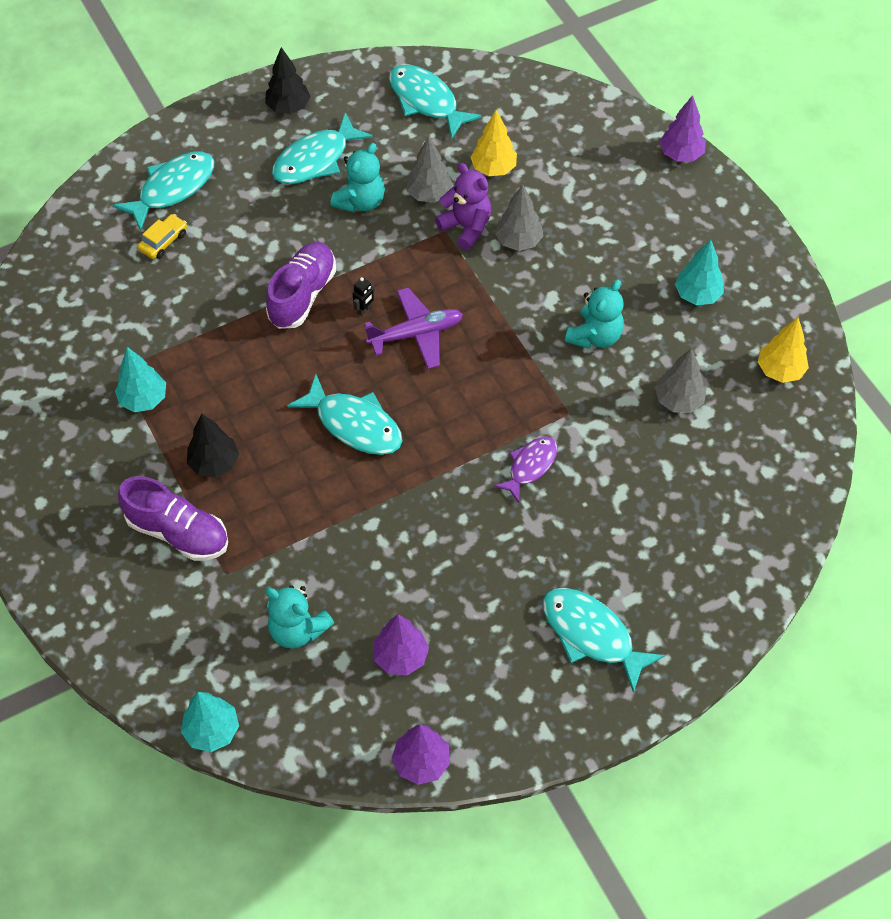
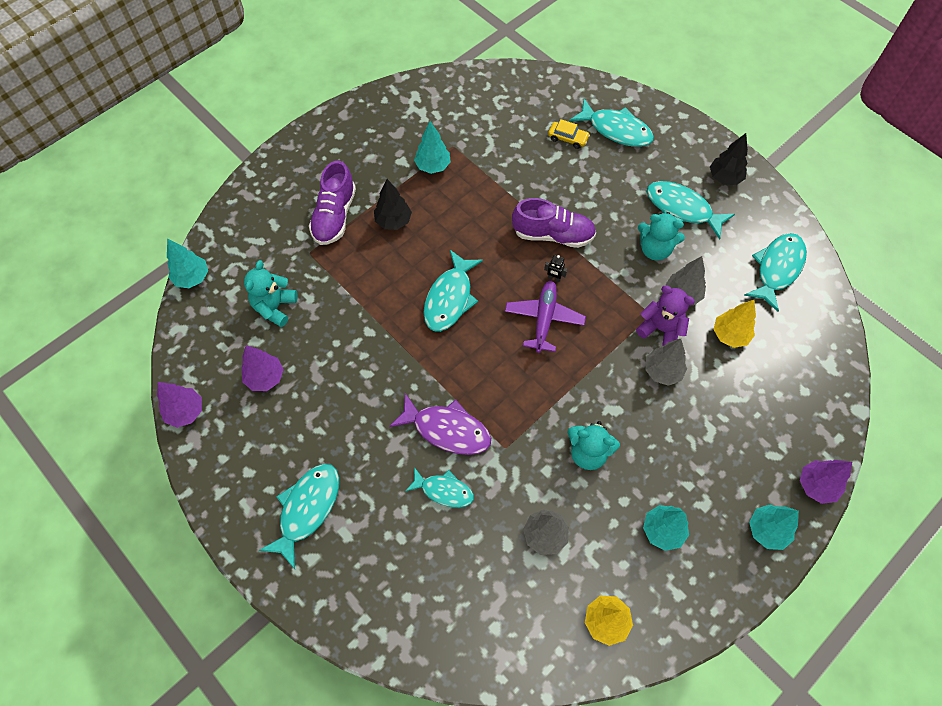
camera: 75 degrees right, 5 degrees up
(416, 334) = (544, 319): purple plane -> purple plane turned 135 degrees counterclockwise
(466, 227) = (661, 329): purple teddy bear -> purple teddy bear turned 90 degrees counterclockwise
(530, 466) = (447, 430): purple fish -> purple fish, size x1.55
(604, 486) = (444, 490): none -> turquoise fish
(716, 209) = (767, 530): none -> turquoise tree

